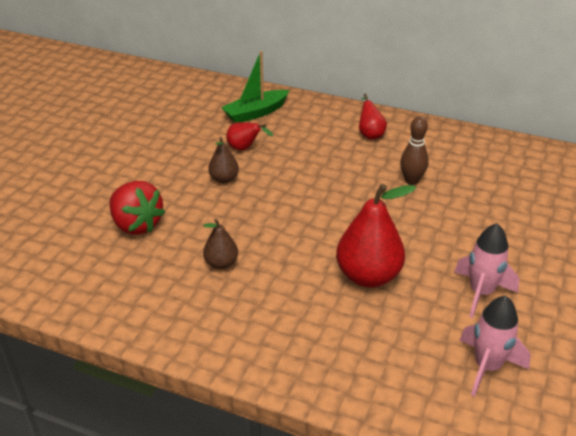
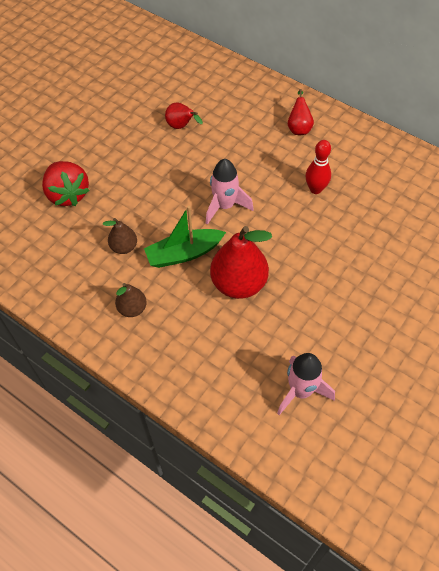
camera: 15 degrees right, 20 degrees up
(224, 179) = (153, 158): brown pear -> brown pear (132, 309)
(256, 113) = (204, 86): green boat -> green boat (184, 254)
(411, 181) = (315, 189): brown bowling pin -> red bowling pin
(481, 293) = (326, 320): pink rocket -> pink rocket (225, 206)

